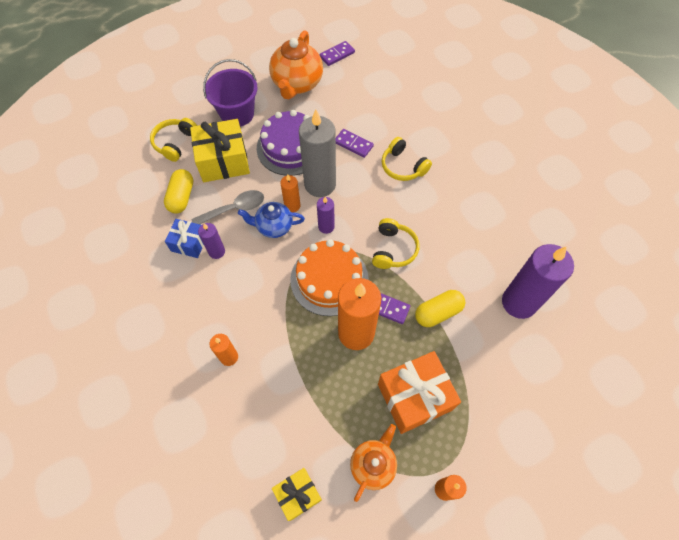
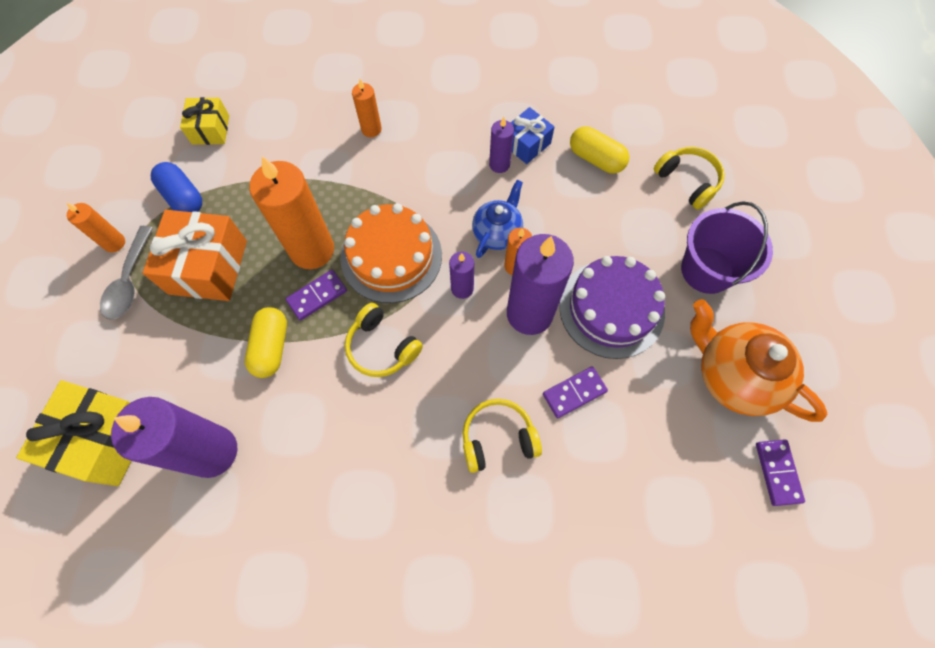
camera: 120 degrees right, 5 degrees up
(223, 161) = (629, 221): yellow gift -> yellow gift (106, 438)
(234, 209) = (547, 204): grey spoon -> grey spoon (129, 281)
(320, 184) = (529, 313): grey candle -> purple candle
(373, 464) = (183, 197): orange teapot -> blue capsule

